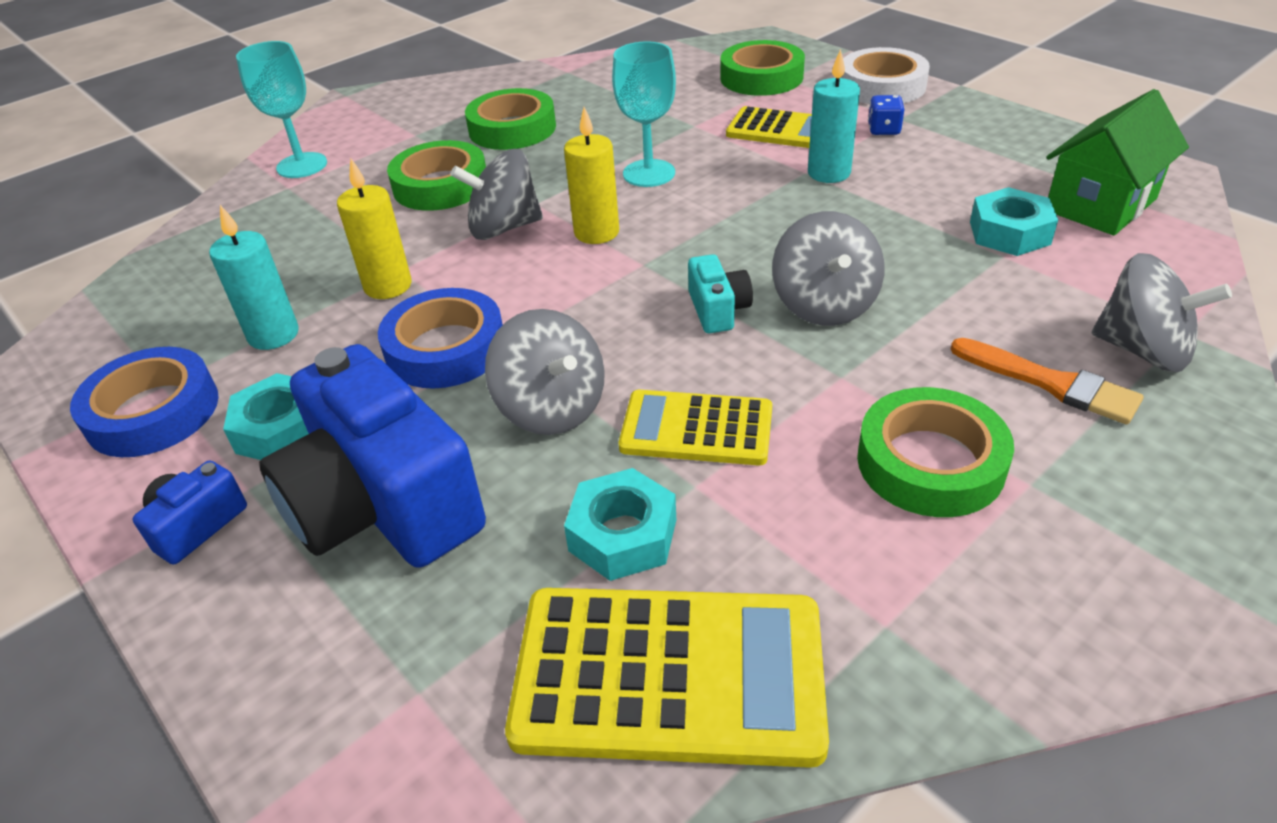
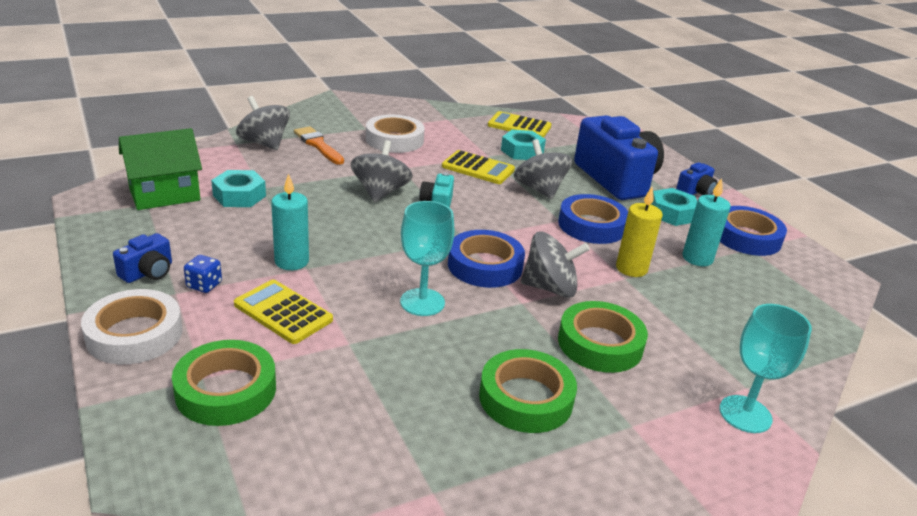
camera: 170 degrees left, 10 degrees down
(596, 232) = (485, 265): yellow candle -> blue tape
(669, 675) = (519, 126): yellow calculator -> yellow calculator, size x0.61
(930, 462) = (394, 140): green tape -> white tape
(953, 125) = (148, 272): none -> blue camera

